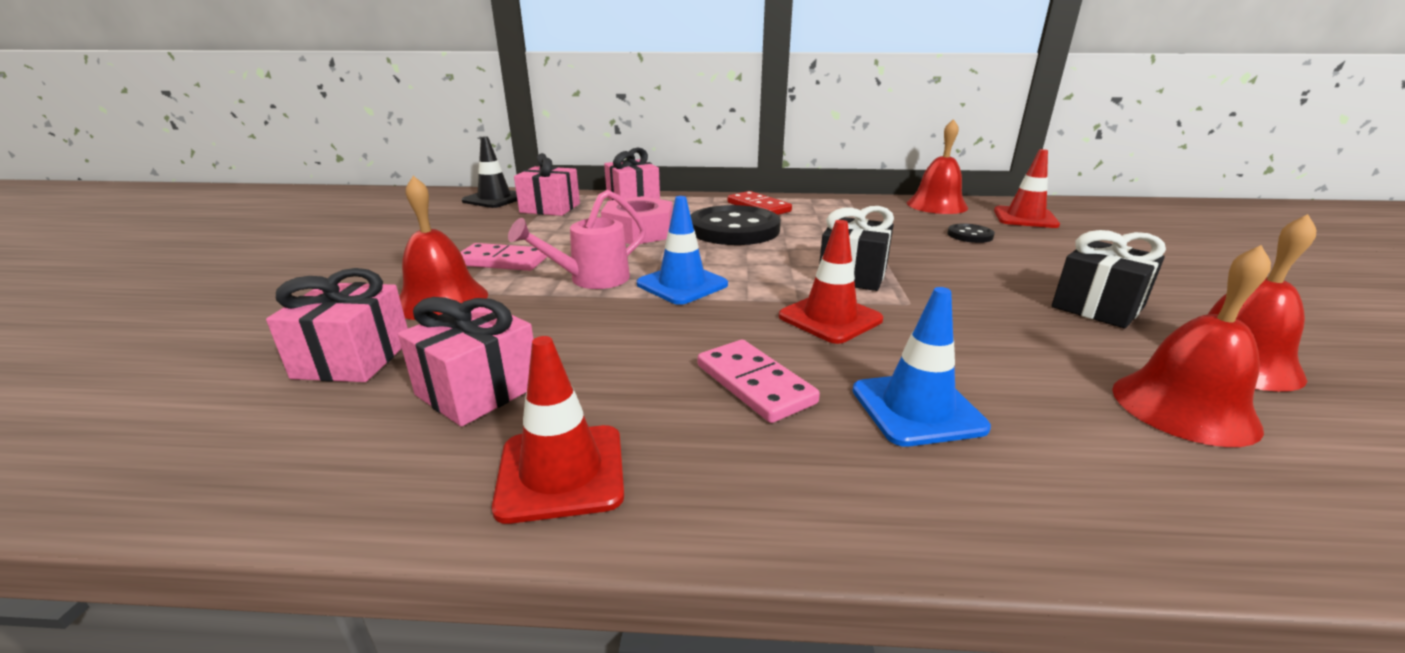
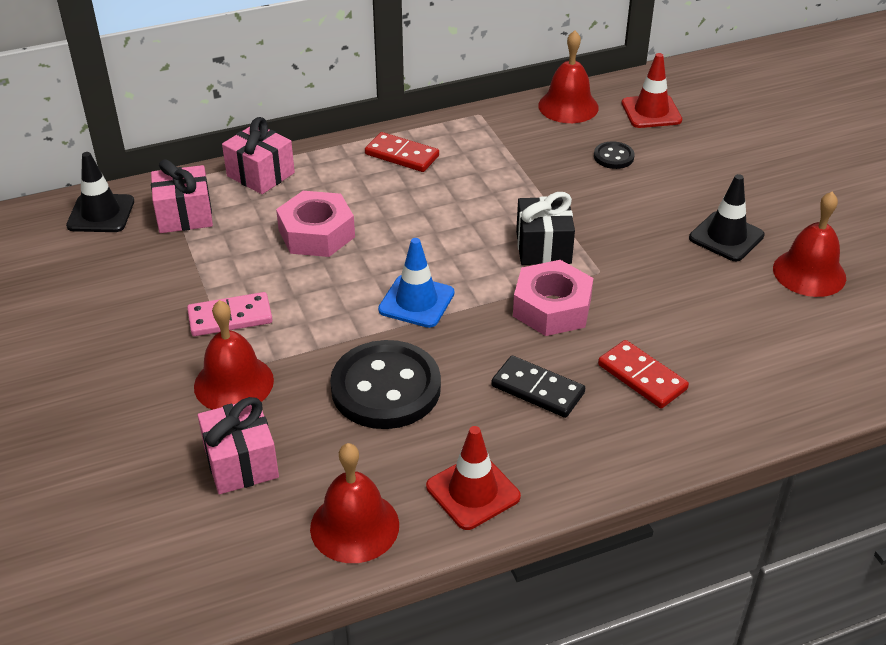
camera: 25 degrees left, 15 degrees up
(478, 390) = (364, 456): pink gift -> none
(591, 279) = (335, 318): pink watering can -> none
(734, 229) = (404, 204): black button -> black button (386, 388)
(755, 384) = (538, 389): pink domino -> black domino
(830, 318) = (552, 308): red traffic cone -> pink nut
(917, 409) = (642, 377): blue traffic cone -> red domino
(1097, 307) = (726, 237): black gift -> black traffic cone
(1184, 407) = (782, 326): red bell -> red bell (354, 526)

